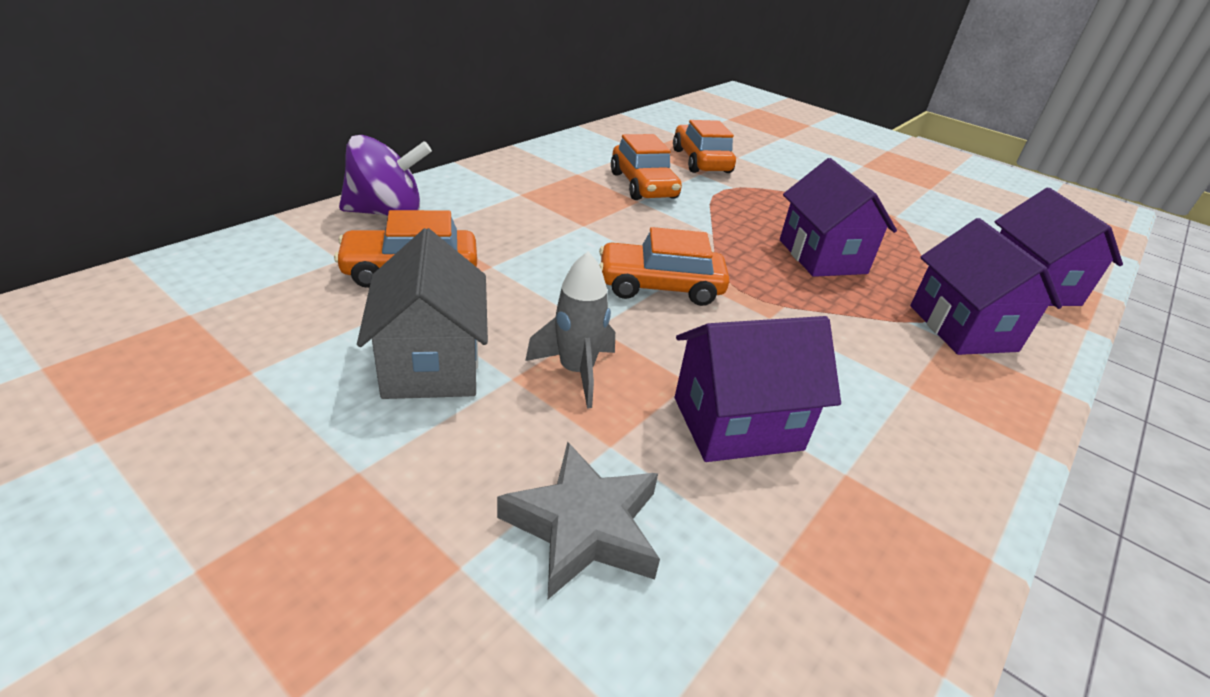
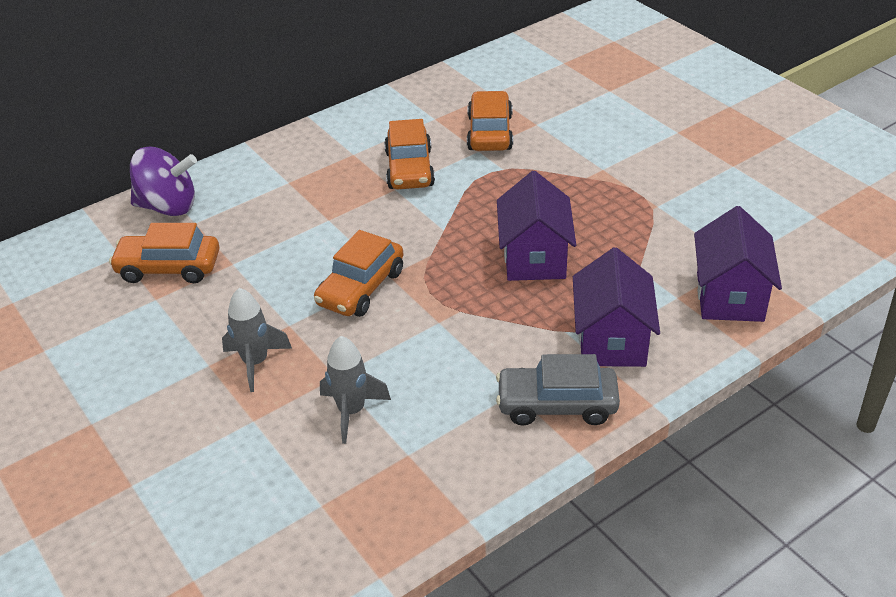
camera: 20 degrees right, 5 degrees up
(431, 364) = (158, 350): grey house -> none
(584, 526) = (211, 470): grey star -> none
(660, 287) = (361, 288): orange car -> orange car turned 75 degrees counterclockwise
(737, 423) = (351, 411): purple house -> grey rocket
(967, 397) = (557, 405): none -> grey car

